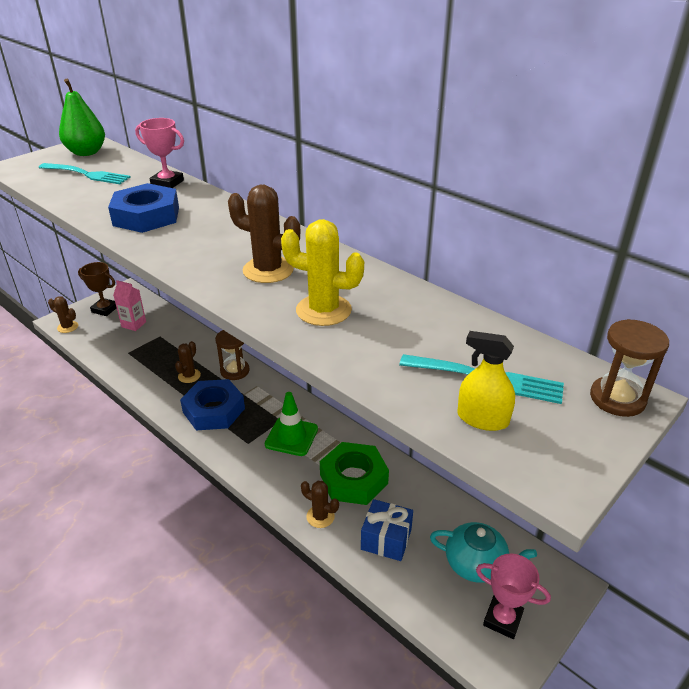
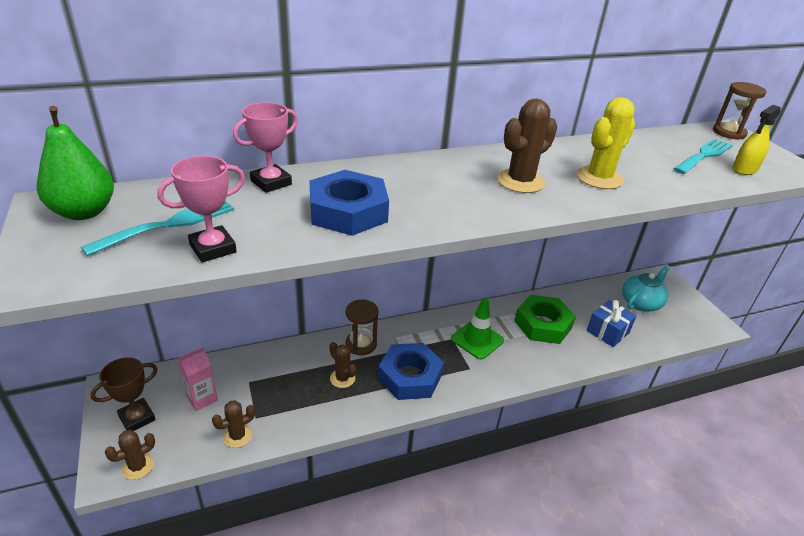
camera: 65 degrees left, 0 degrees up
(320, 516) = (574, 355): brown cactus -> brown cactus (237, 436)
(502, 619) = (684, 311): pink trophy -> pink trophy (213, 248)

